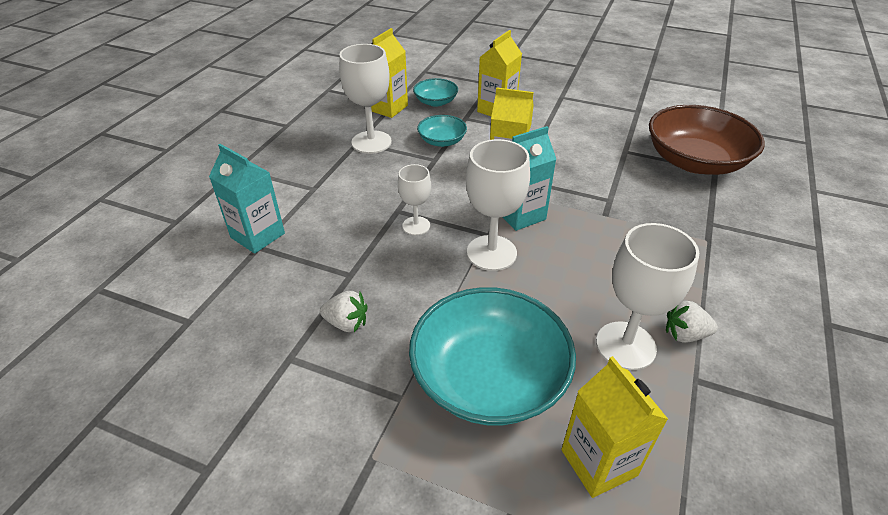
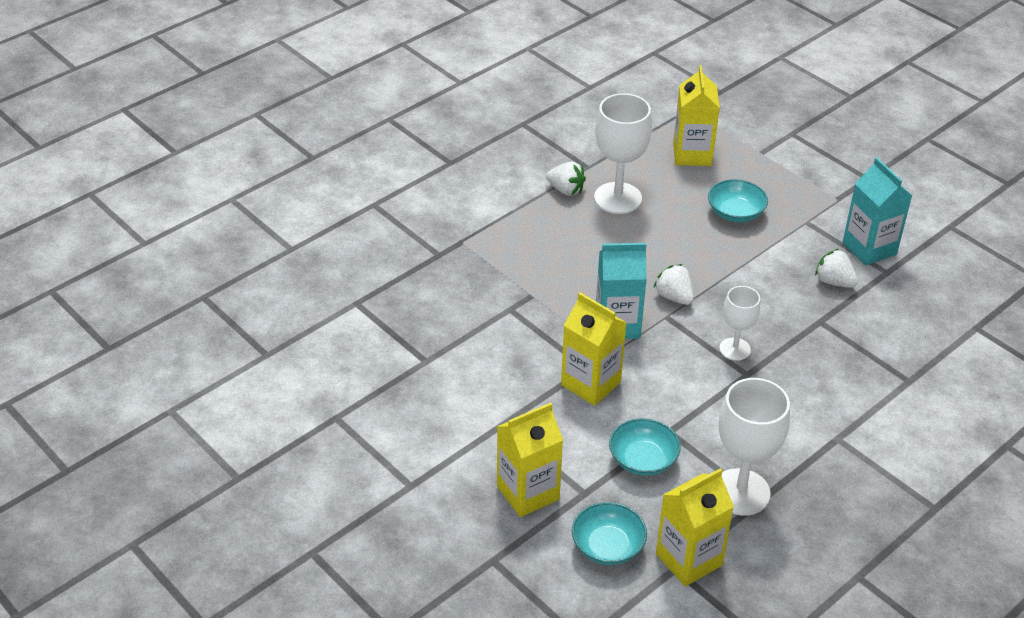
camera: 155 degrees left, 0 degrees up
(258, 235) = (909, 394): turquoise carton -> turquoise carton (869, 248)
(489, 378) = (735, 212): turquoise bowl -> turquoise bowl, size x0.49
(491, 253) = (674, 297): white goblet -> white strawberry
(694, 161) = (364, 319): brown bowl -> none

